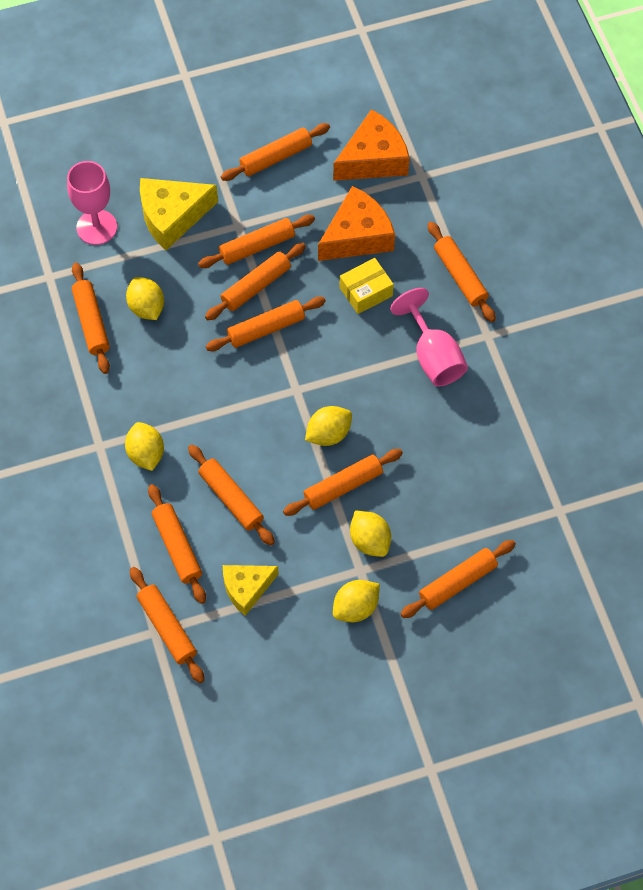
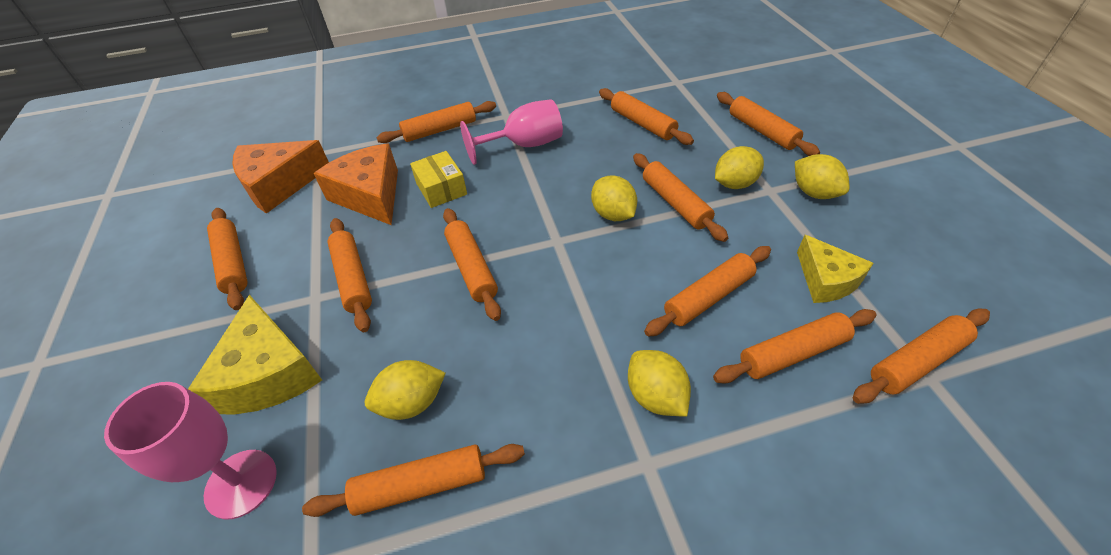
camera: 85 degrees left, 15 degrees down
(146, 454) = (655, 396): yellow lemon -> yellow lemon turned 75 degrees clockwise
(256, 286) = (410, 278): orange rolling pin -> orange rolling pin (642, 123)
(373, 159) = (279, 184): orange cheese -> orange cheese turned 90 degrees counterclockwise

